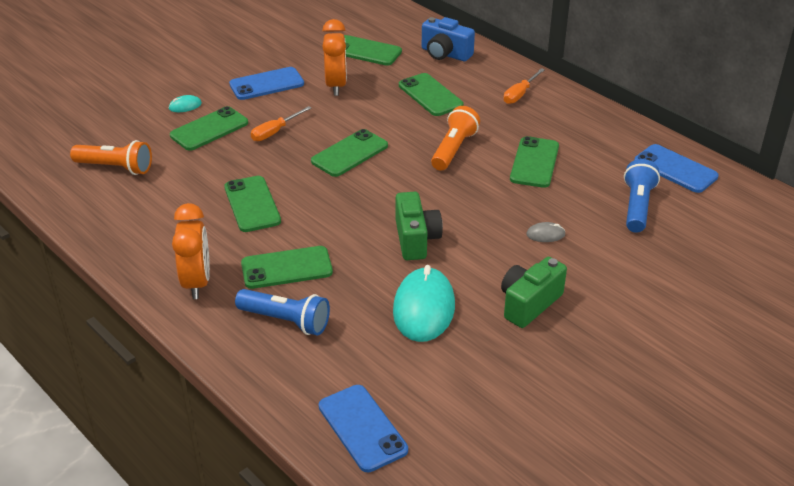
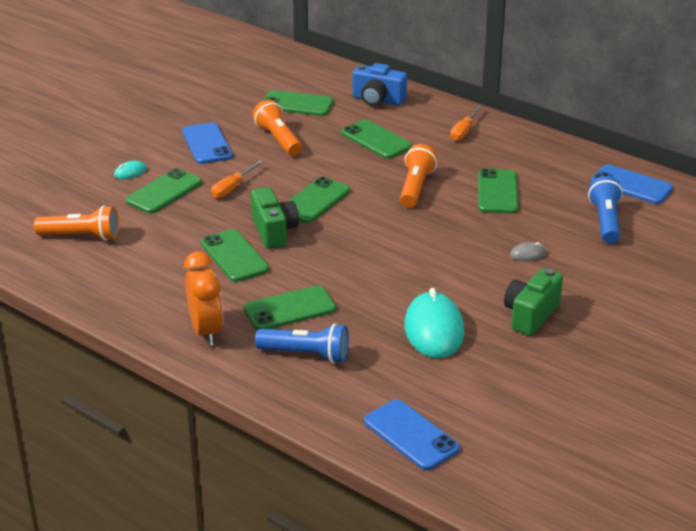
camera: 10 degrees left, 5 degrees down
(266, 84) = (207, 144): blue phone -> blue phone turned 75 degrees counterclockwise
(336, 86) = (278, 139): orange clock -> orange flashlight
(416, 239) = (406, 271): green camera -> green camera (274, 231)

